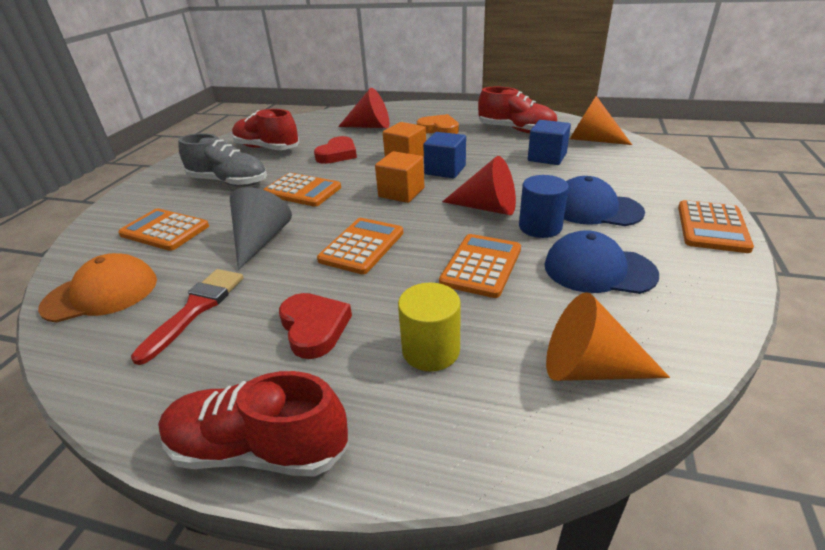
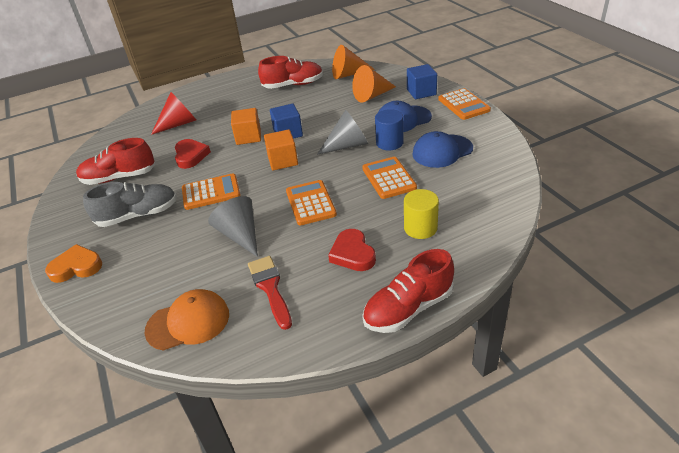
camera: 40 degrees left, 5 degrees up
(101, 293) = (188, 322): orange cap -> orange cap turned 45 degrees clockwise
(165, 230) = (154, 268): orange calculator -> none
(314, 328) = (352, 254): red heart -> red heart turned 135 degrees counterclockwise
(439, 129) = (237, 105): orange heart -> orange heart (76, 267)
(487, 207) = (347, 145): red cone -> grey cone
(547, 157) = (338, 97): blue cube -> blue cube (421, 92)
(589, 368) = (487, 195): orange cone -> orange cone (372, 95)

